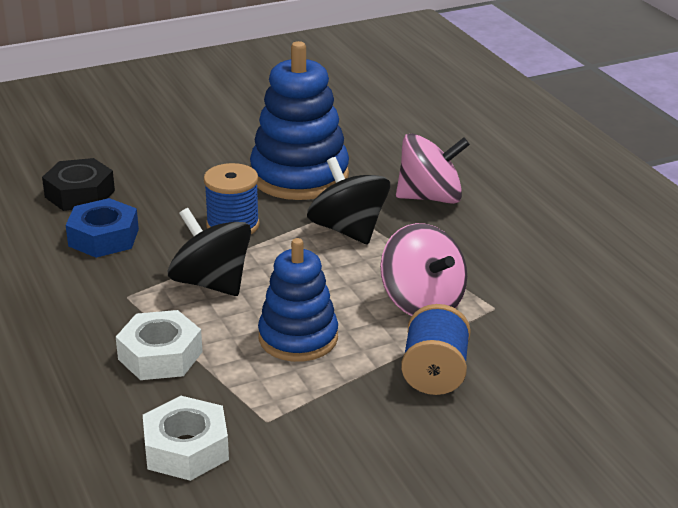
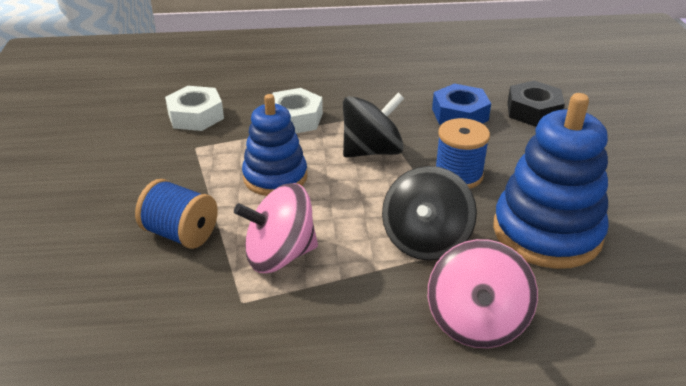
camera: 110 degrees right, 5 degrees up
(348, 230) = (425, 240): black spinning top -> black spinning top turned 120 degrees clockwise

